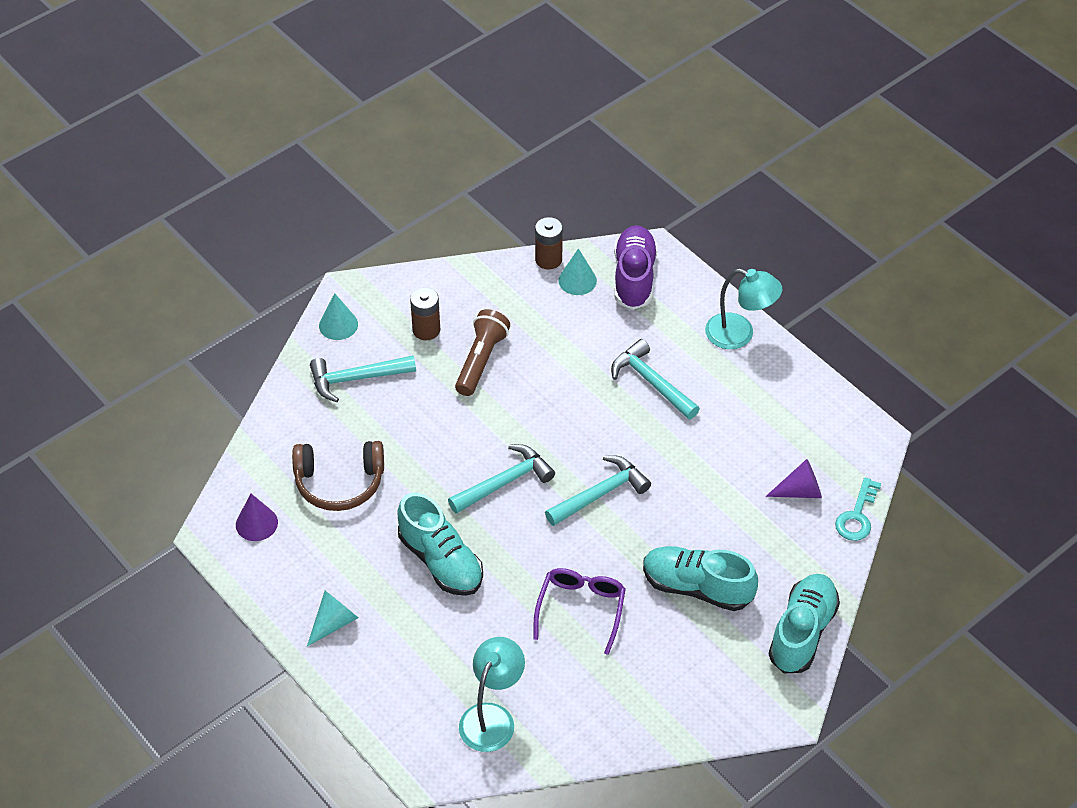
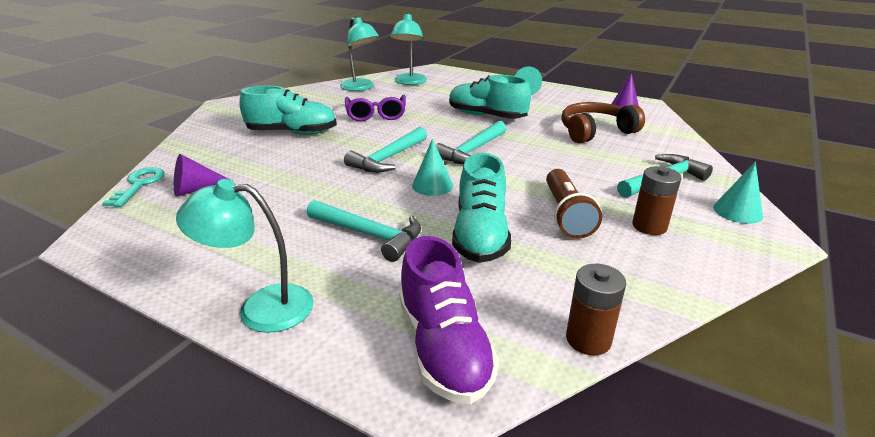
camera: 160 degrees right, 20 degrees down
(576, 717) = (361, 88): none -> turquoise lamp
(577, 280) = (525, 321): turquoise cone -> turquoise cone (432, 185)
(802, 632) = (208, 128): turquoise shoe -> turquoise shoe (480, 235)

